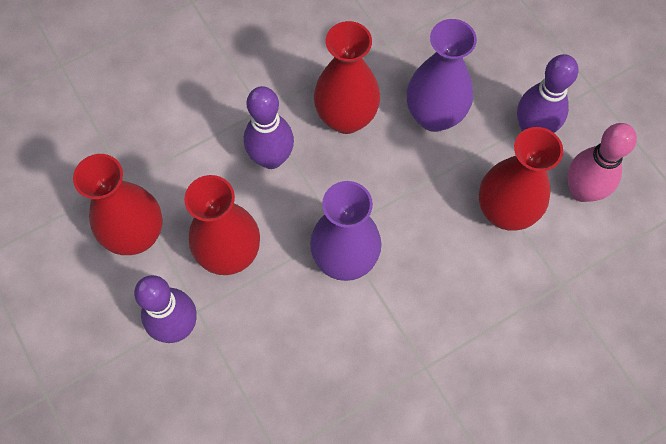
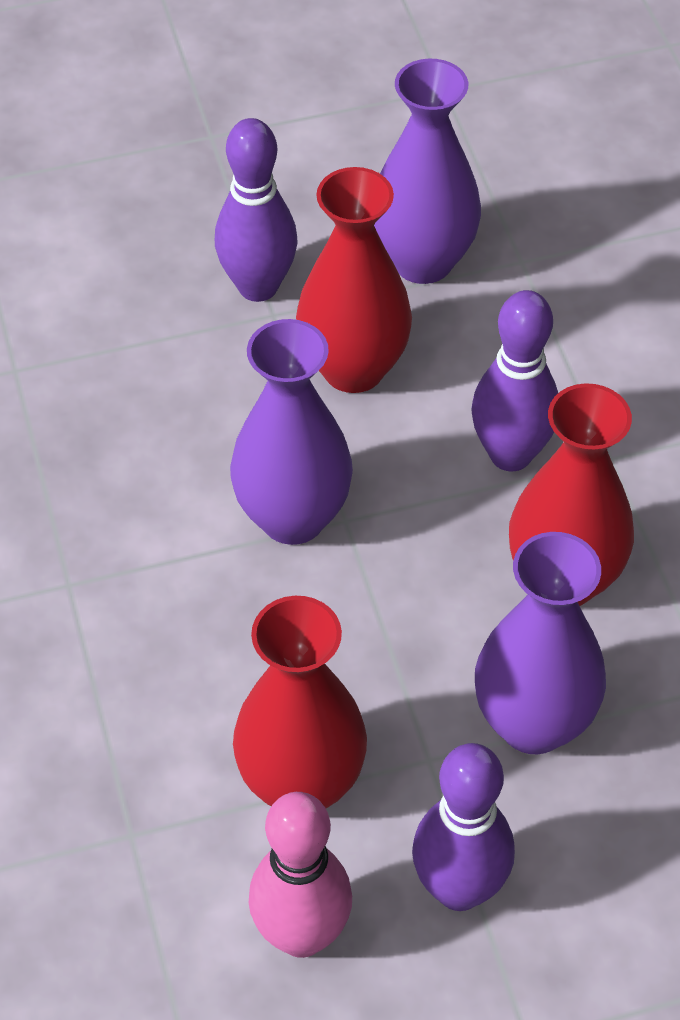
camera: 105 degrees right, 15 degrees down
(136, 235) = (423, 261): red vase -> purple vase

